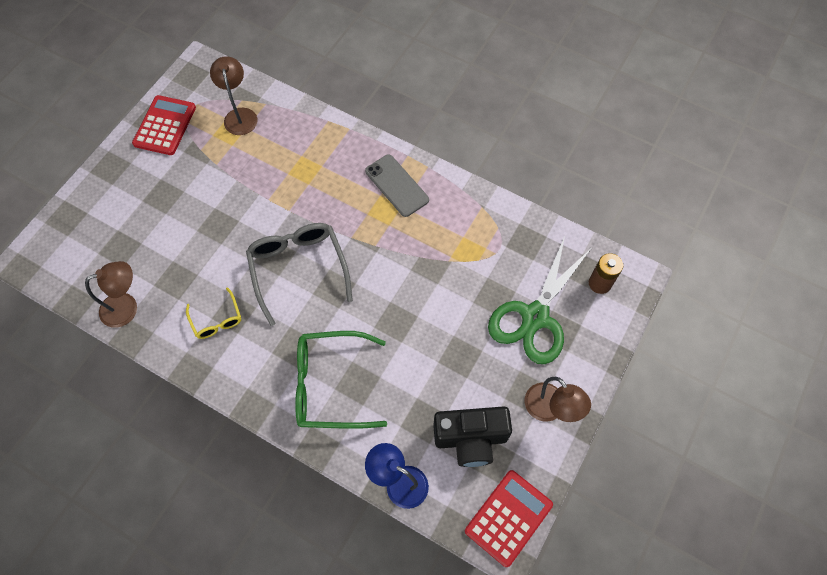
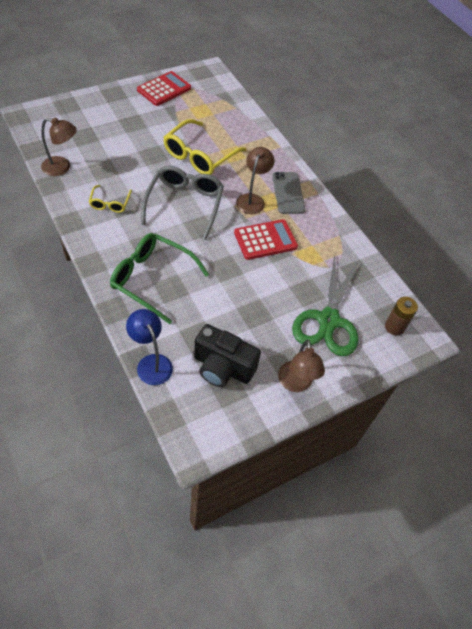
camera: 25 degrees right, 10 degrees down
(240, 115) = (215, 106): brown lamp -> brown lamp (252, 199)
(270, 194) = (199, 156): none -> yellow glasses
(508, 517) = (211, 433): red calculator -> red calculator (265, 240)
(535, 317) = (328, 320): green scissors -> green scissors turned 45 degrees counterclockwise

